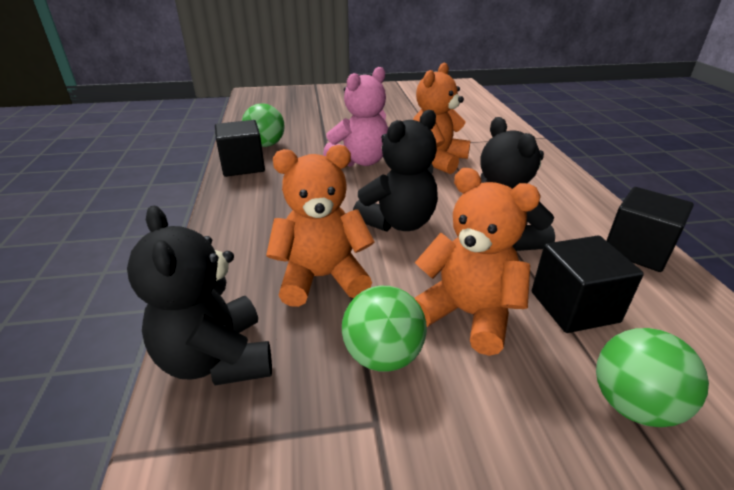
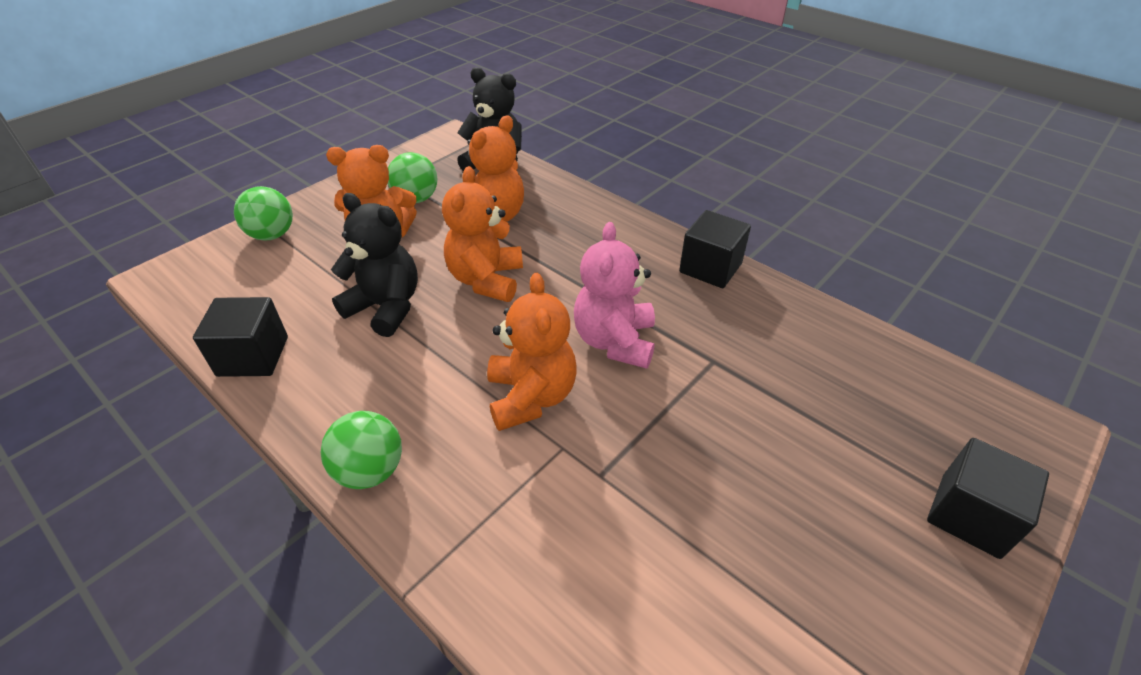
camera: 140 degrees right, 10 degrees up
(266, 145) = (752, 309): green ball -> green ball (370, 470)
(398, 223) = (486, 280): black teddy bear -> orange teddy bear
(574, 307) = (310, 274): black cube -> black cube (970, 515)

